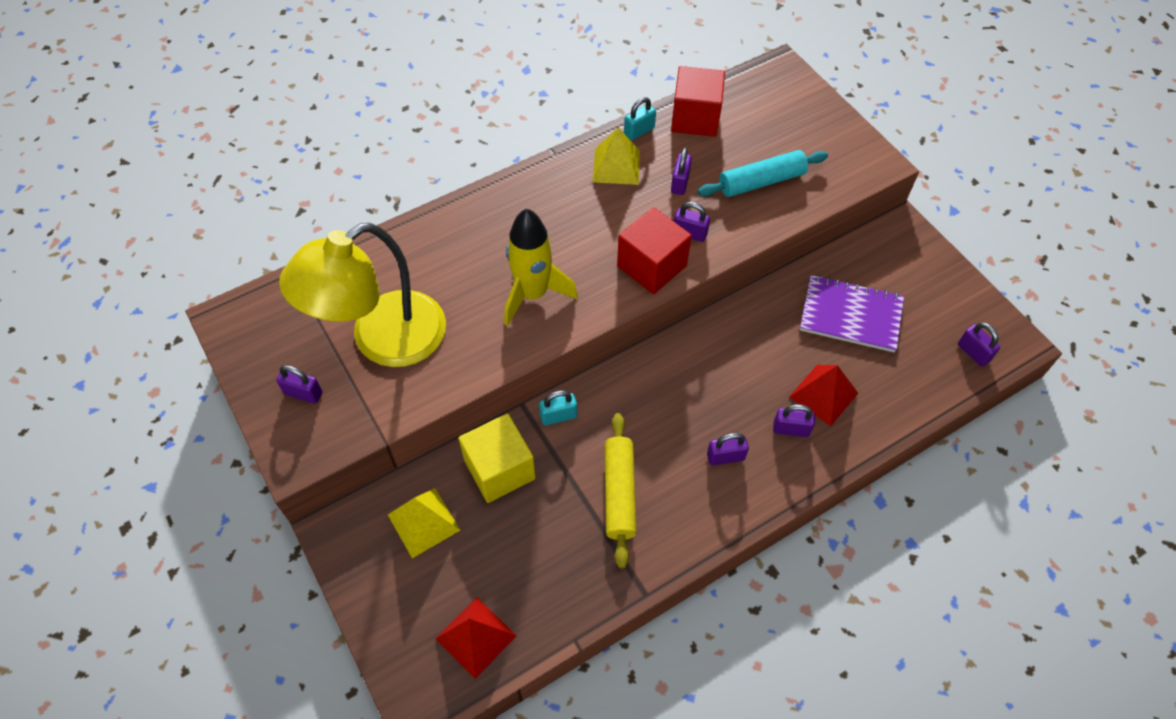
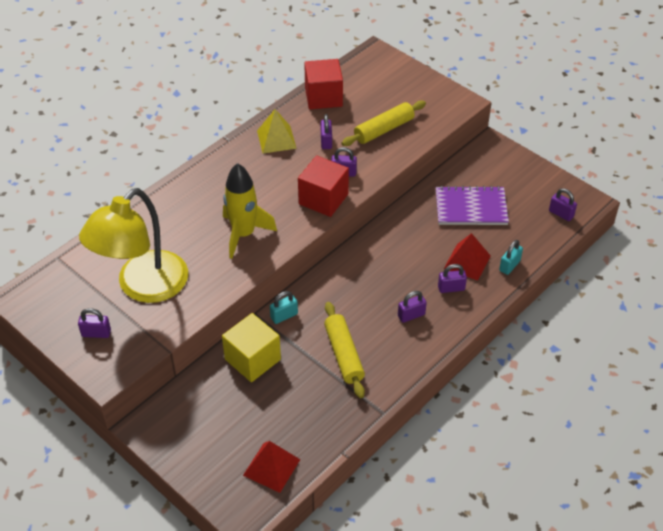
camera: 15 degrees left, 10 degrees down
(423, 522) = (208, 405): yellow pyramid -> none
(639, 131) = (285, 113): turquoise padlock -> turquoise padlock (509, 266)
(761, 181) = (384, 129): turquoise rolling pin -> yellow rolling pin

